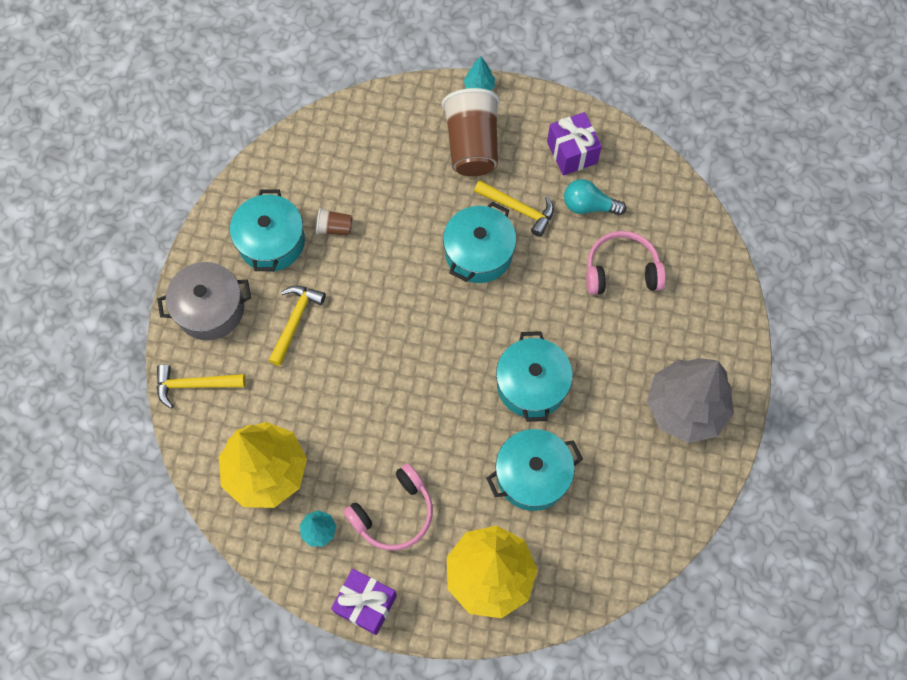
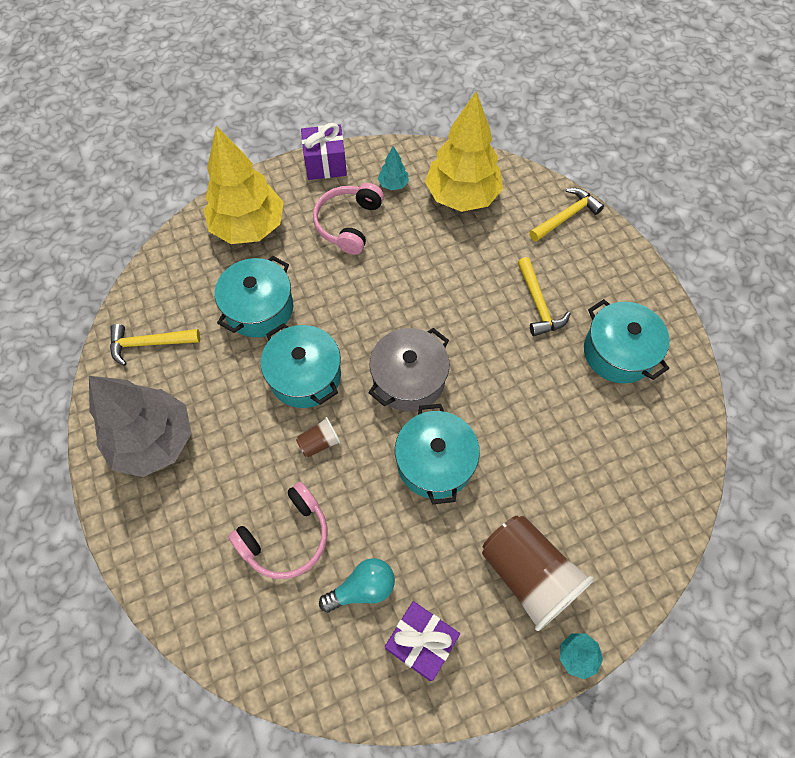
camera: 145 degrees right, 5 degrees down
(210, 309) = (610, 271): grey pot -> grey pot (409, 379)
(334, 228) = (579, 399): brown cup -> brown cup (319, 442)
(518, 209) = (430, 534): yellow hammer -> yellow hammer (149, 343)

